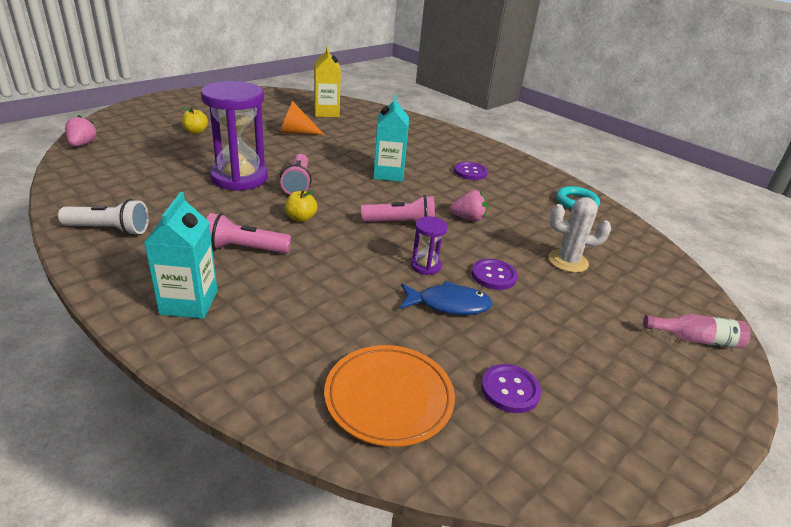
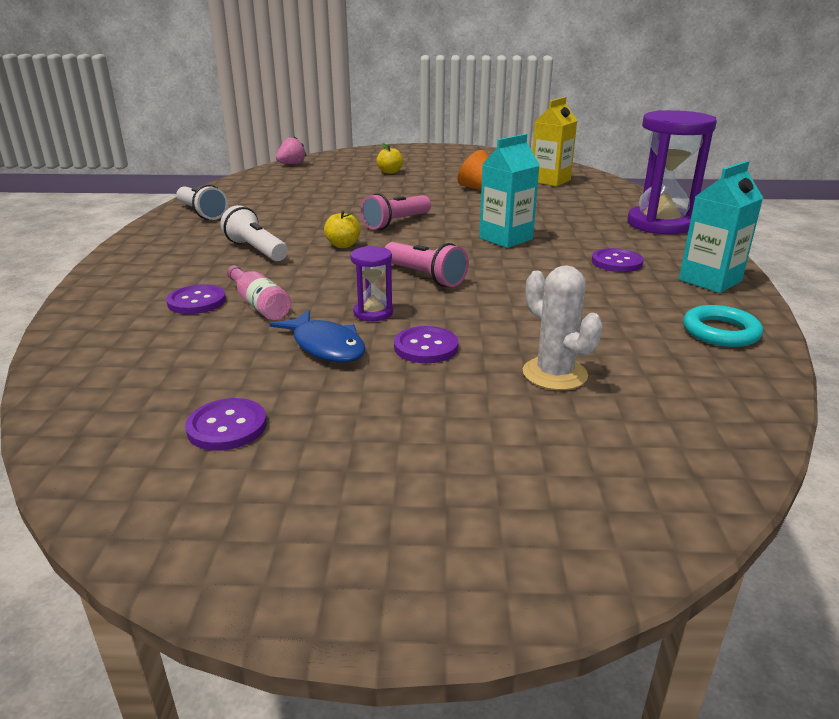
camera: 50 degrees right, 5 degrees down
(189, 303) = (153, 266): turquoise carton -> turquoise carton (710, 280)
(239, 178) = (356, 207): purple hourglass -> purple hourglass (660, 224)
(244, 249) = (256, 250): pink flashlight -> white flashlight
(300, 316) = (197, 301): none -> purple button
(389, 397) = (134, 375): orange plate -> none
(468, 218) = (513, 296): pink strawberry -> none
(696, 339) = (560, 526): pink bottle -> pink bottle (259, 304)

